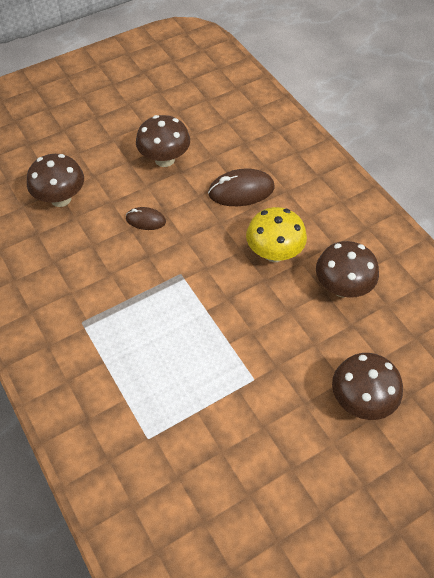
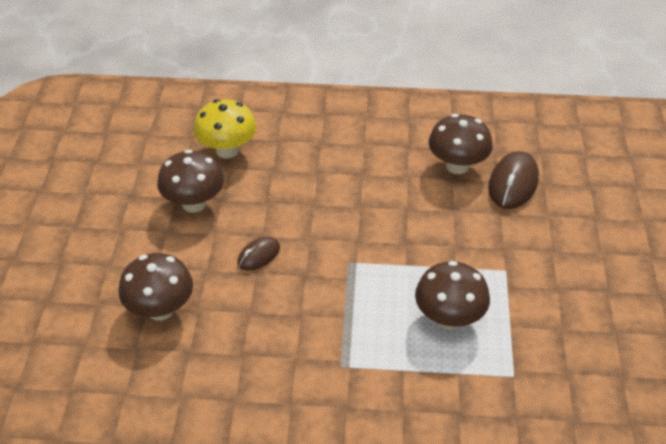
camera: 55 degrees left, 10 degrees down
(241, 191) = (290, 171): brown mouse -> brown mouse (513, 183)
(274, 253) = (383, 187): yellow mushroom -> yellow mushroom (227, 150)
(361, 400) = (575, 215): brown mushroom -> brown mushroom (449, 318)

